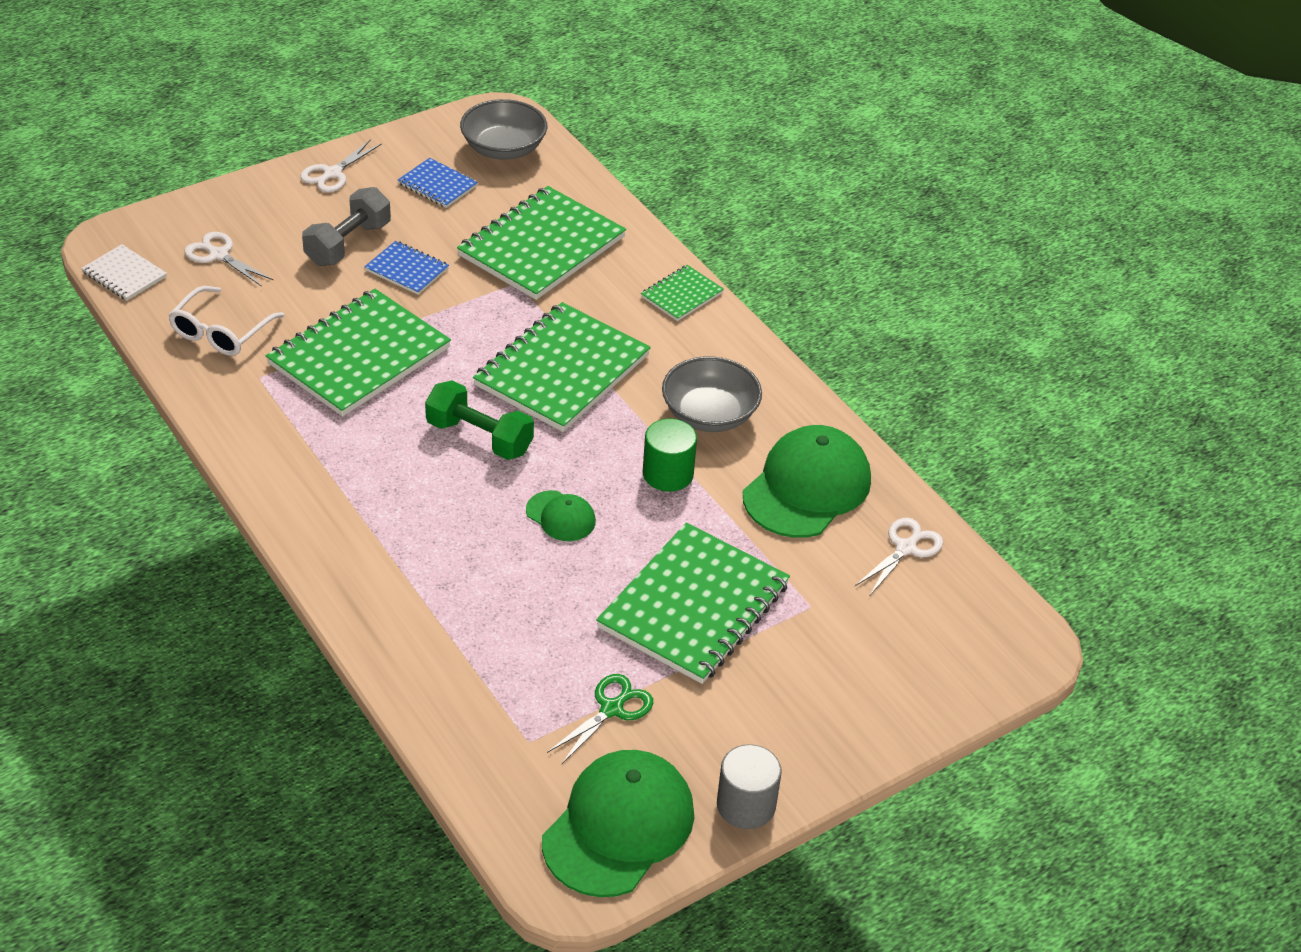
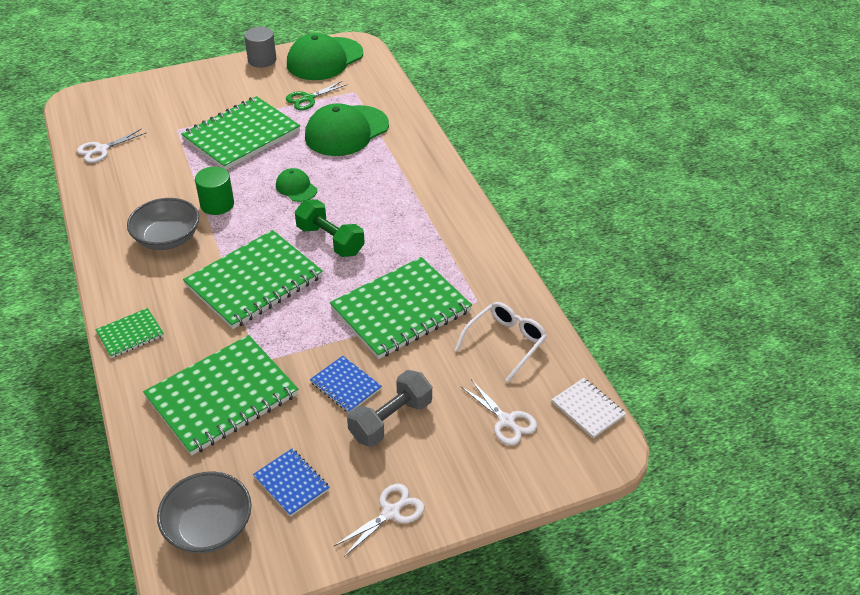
camera: 165 degrees left, 0 degrees up
(807, 487) = (135, 187): green cap -> green cap (346, 131)

